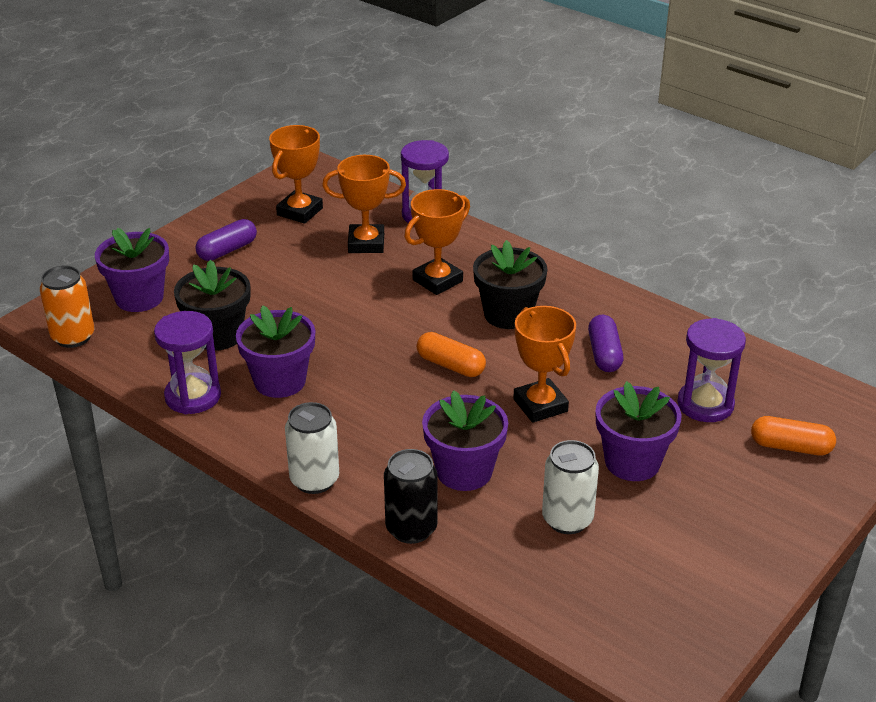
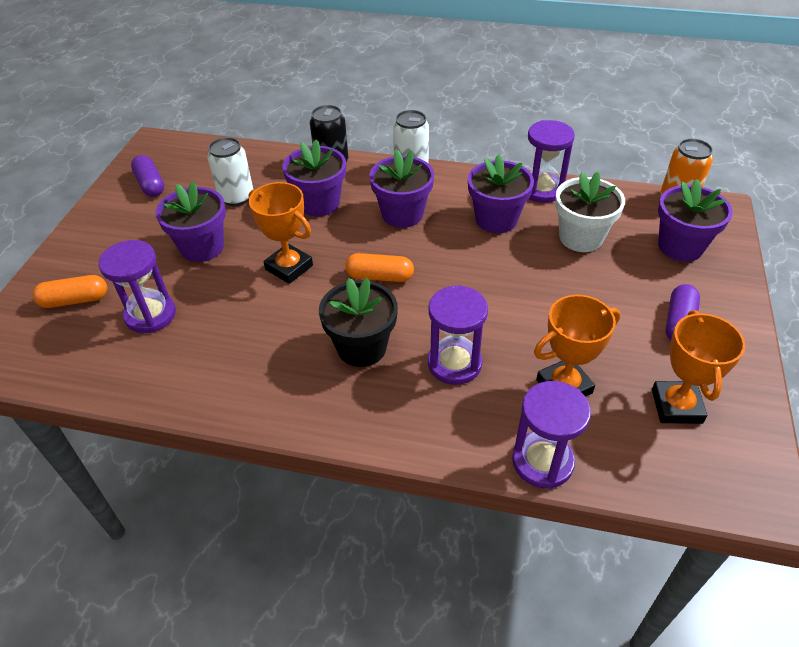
camera: 155 degrees right, 10 degrees up
(218, 335) = (581, 237): black flower pot -> white flower pot
(375, 422) = (402, 214): none -> purple flower pot
(437, 280) = (454, 363): orange trophy -> purple hourglass
(604, 354) = (253, 335): purple capsule -> purple capsule (150, 184)

